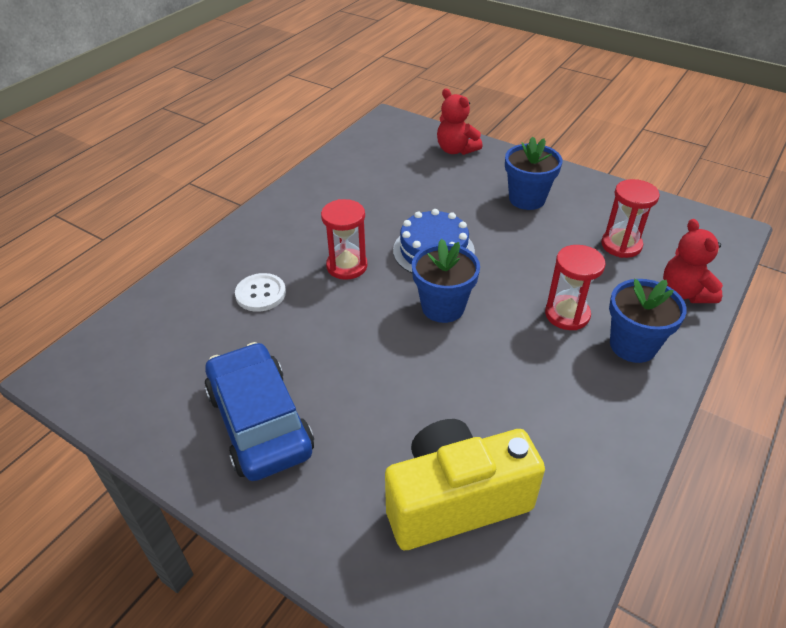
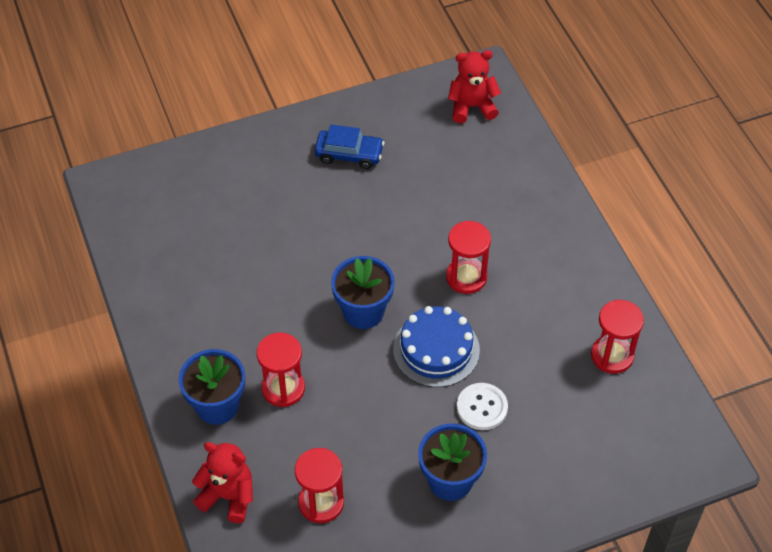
camera: 125 degrees right, 10 degrees up
(260, 422) = (349, 154): blue car -> blue car, size x0.59
(261, 294) = (477, 207): white button -> white button (482, 407)
(350, 174) = (612, 356): none -> red hourglass
(455, 501) = (206, 216): yellow camera -> none
(456, 150) = (590, 482): red teddy bear -> red teddy bear (472, 107)

